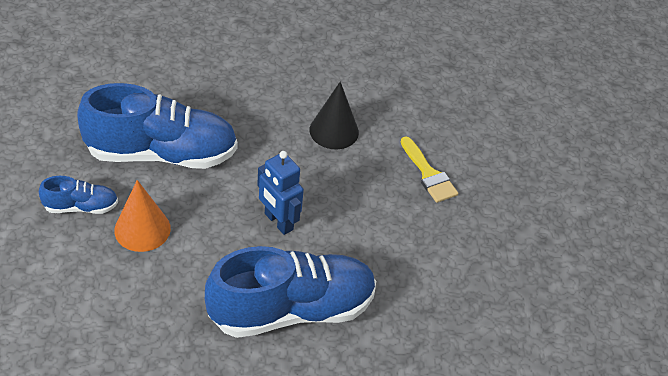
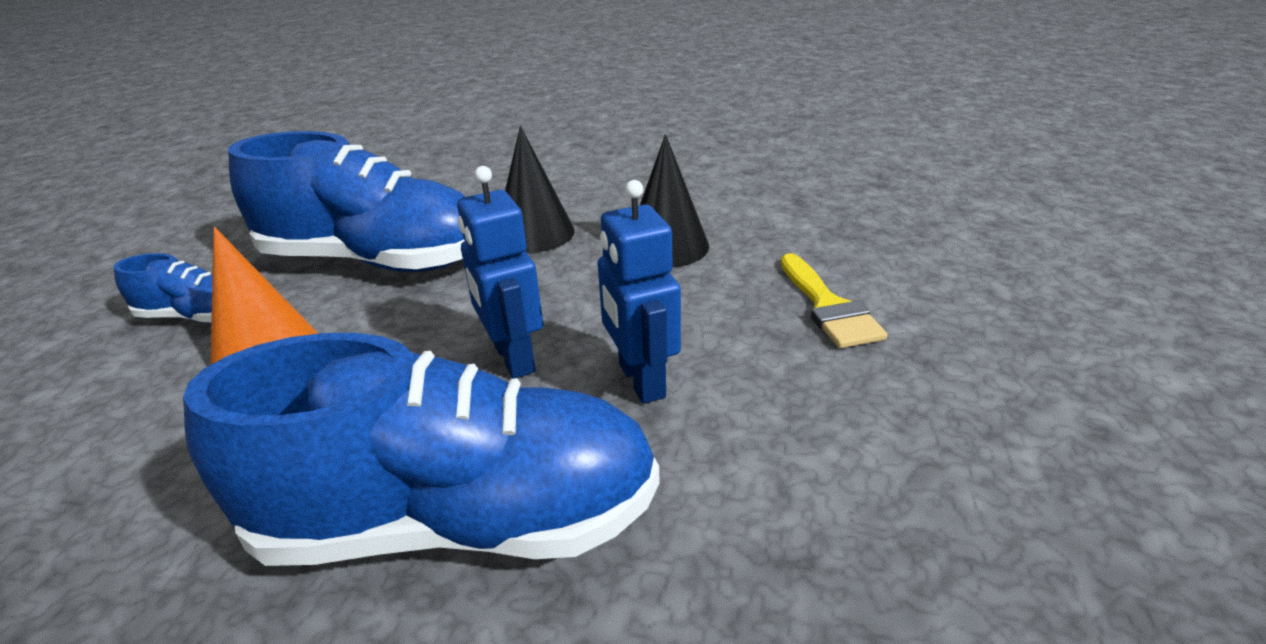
camera: 20 degrees right, 15 degrees down
(250, 123) = (534, 233): none -> black cone
(346, 230) = (641, 381): none -> blue robot

